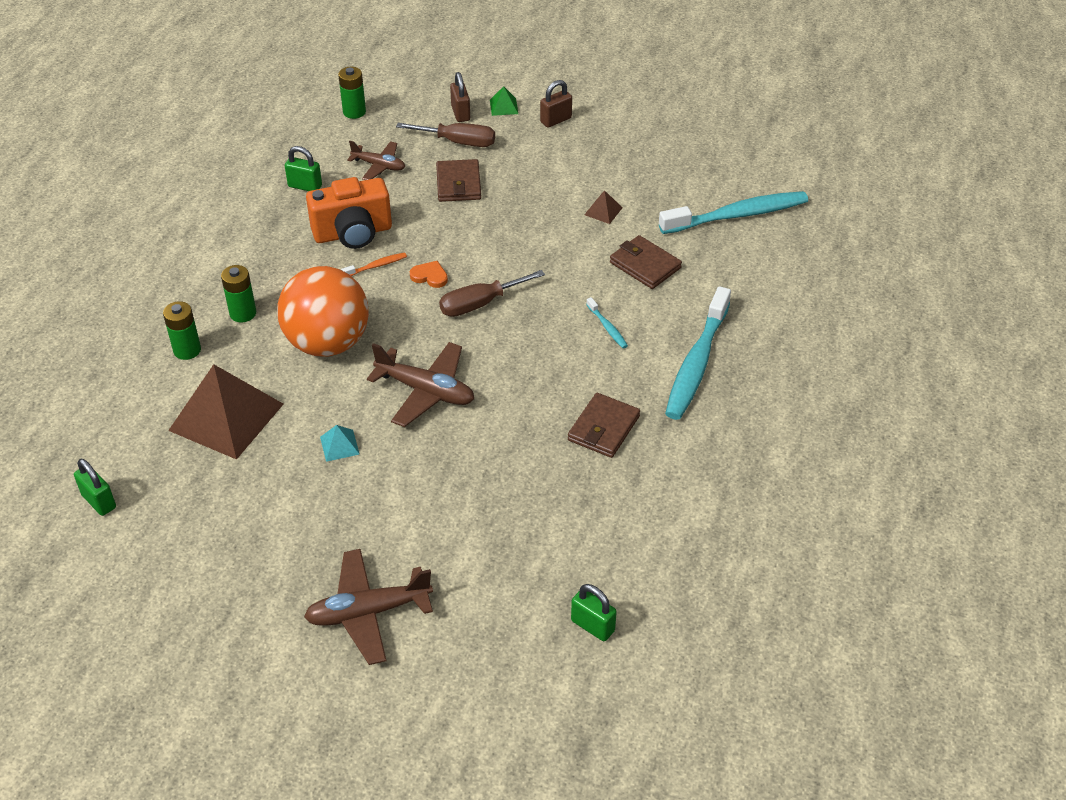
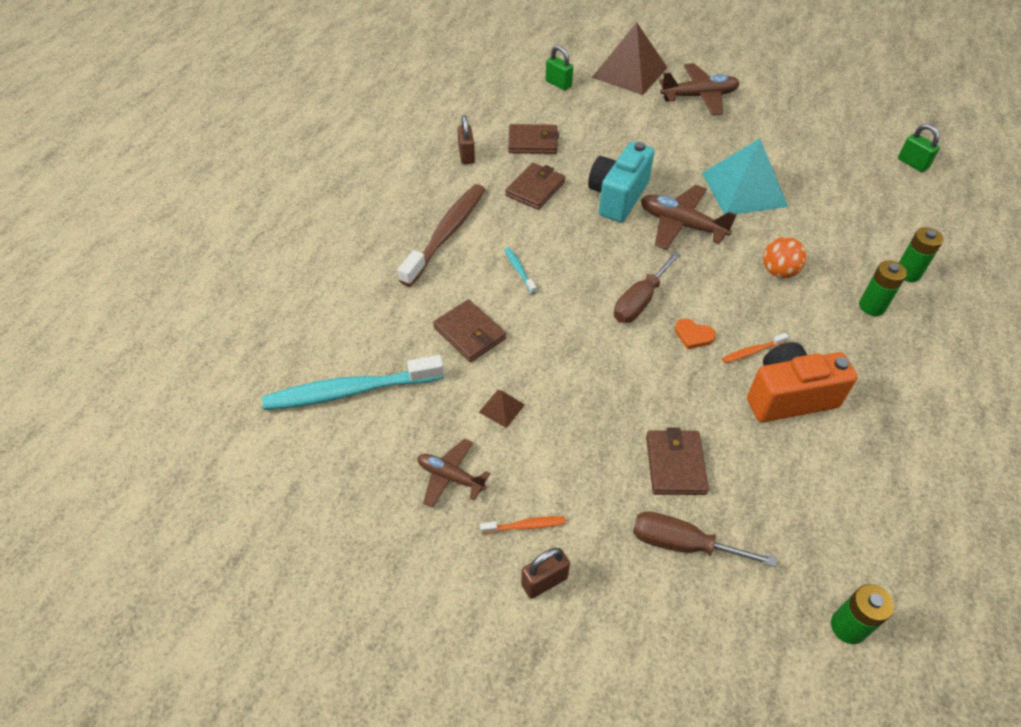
camera: 175 degrees left, 5 degrees up
(226, 417) = (844, 215): brown pyramid -> brown pyramid (629, 72)
(305, 186) = (870, 475): green padlock -> none
(327, 343) = (778, 272): orange ball -> orange ball, size x0.49
(339, 445) = (744, 189): turquoise pyramid -> turquoise pyramid, size x2.48
(379, 166) = (783, 505): brown plane -> brown plane (450, 477)
(460, 113) = (685, 609): brown padlock -> brown padlock (466, 155)
(480, 304) = (639, 301): brown screwdriver -> brown screwdriver turned 150 degrees clockwise
(500, 423) = (617, 197): none -> turquoise camera
(503, 106) = (620, 620): green pyramid -> none
(572, 145) = (525, 526): none -> orange toothbrush
(617, 503) = (532, 142): none -> brown wallet
(696, 363) = (447, 233): turquoise toothbrush -> brown toothbrush

